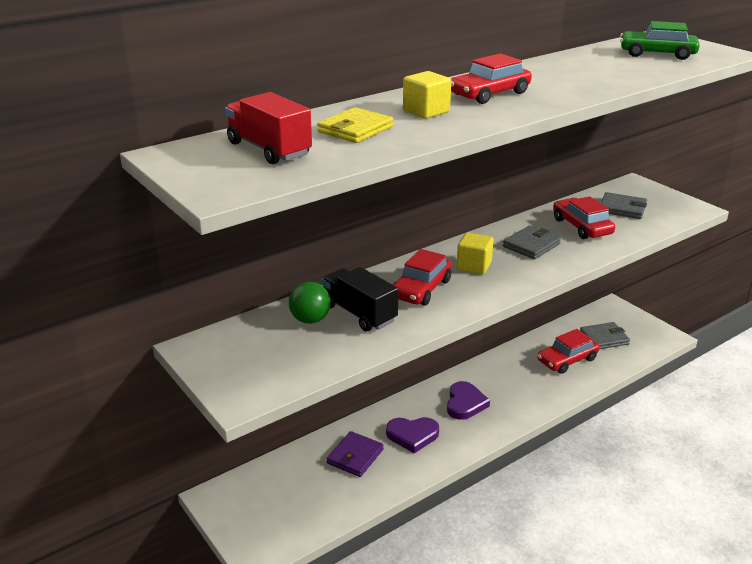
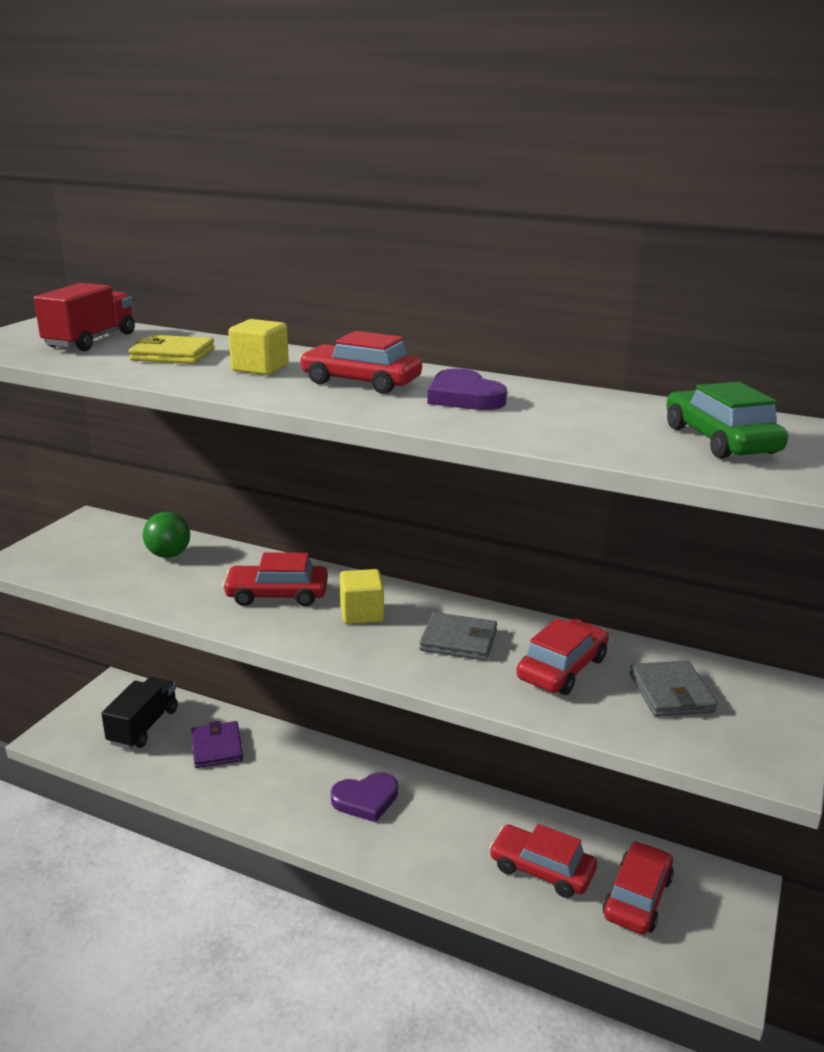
camera: 60 degrees right, 5 degrees down
(355, 456) = (217, 747): purple wallet -> purple wallet turned 75 degrees clockwise
(359, 313) = (198, 575): black truck -> black truck (143, 726)
(412, 435) = (277, 776): purple heart -> purple heart (464, 397)
(604, 338) = (637, 897): grey wallet -> red car

